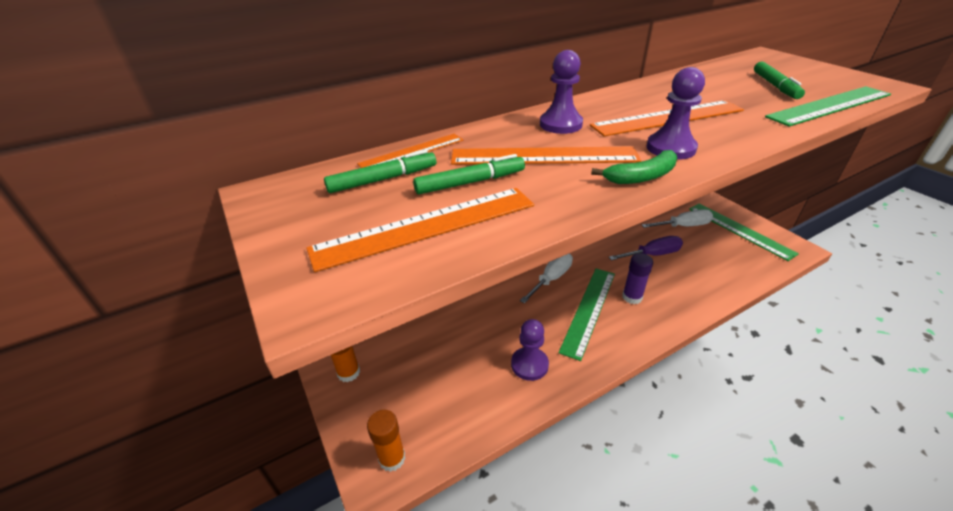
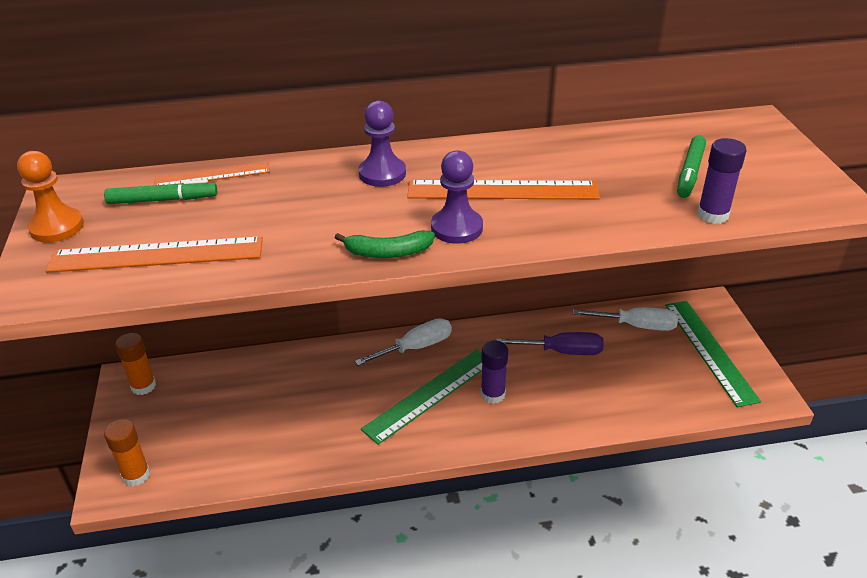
camera: 20 degrees right, 0 degrees up
(288, 225) = (57, 227): none -> orange pawn
(470, 182) = (231, 221): green marker -> none
(529, 365) = (322, 432): purple pawn -> none
(543, 156) = (324, 208): orange ruler -> none
(830, 106) = (712, 215): green ruler -> purple glue stick

